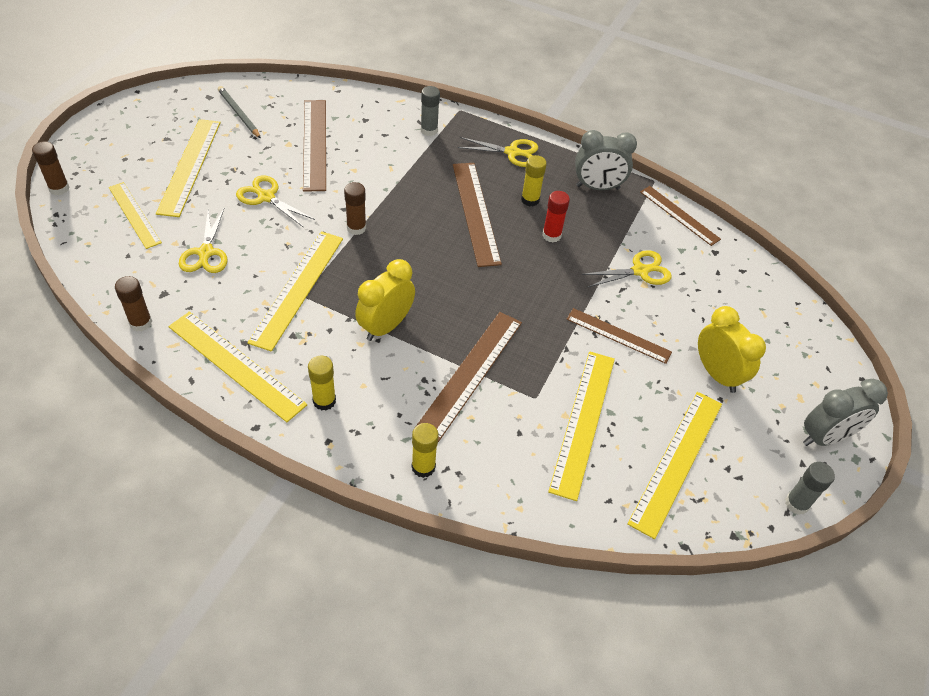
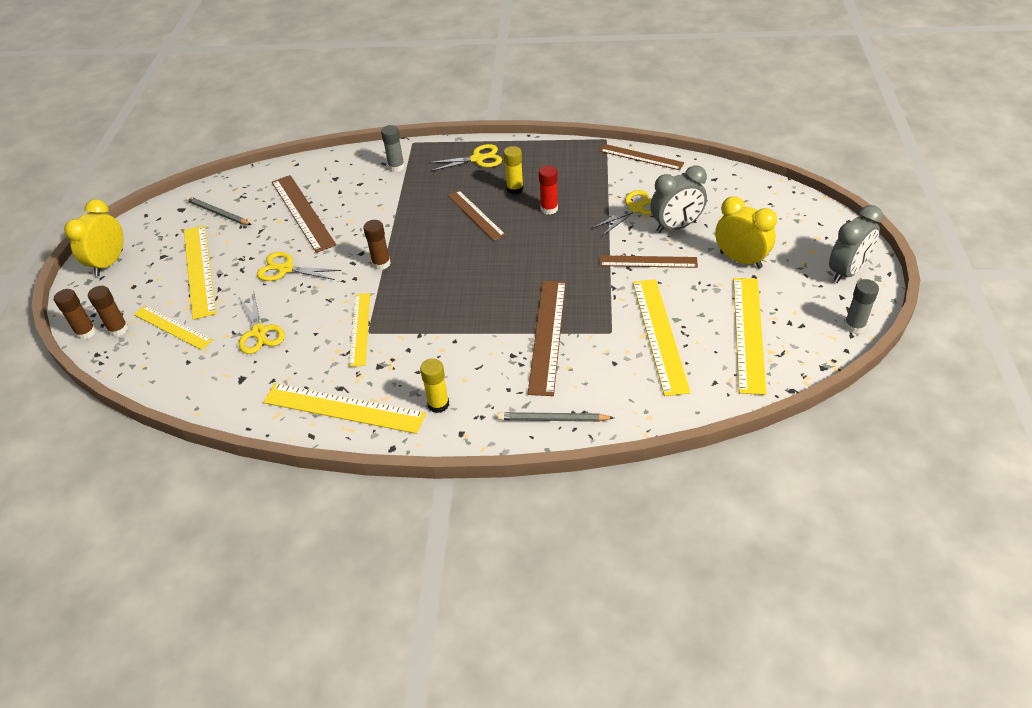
camera: 15 degrees left, 5 degrees down
(141, 323) = (235, 409): brown glue stick -> brown glue stick (118, 329)
(297, 288) = (360, 329): yellow ruler -> yellow ruler, size x0.66
(385, 326) = (454, 328): yellow clock -> yellow clock (109, 263)
(423, 467) = (553, 419): yellow glue stick -> grey pencil
(475, 212) = (475, 215): brown ruler -> brown ruler, size x0.66
(597, 187) = (564, 160): grey clock -> grey clock (676, 226)

